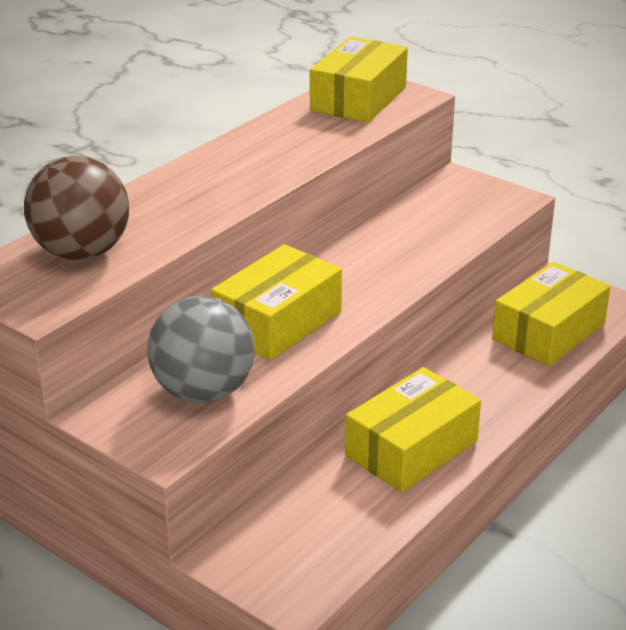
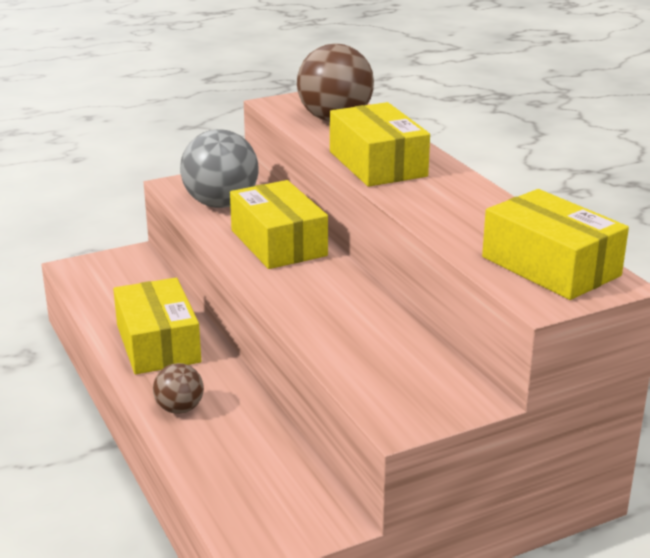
camera: 115 degrees right, 5 degrees down
(502, 393) = (179, 409): none -> brown ball
(549, 332) = (243, 473): yellow box -> yellow box (377, 164)

